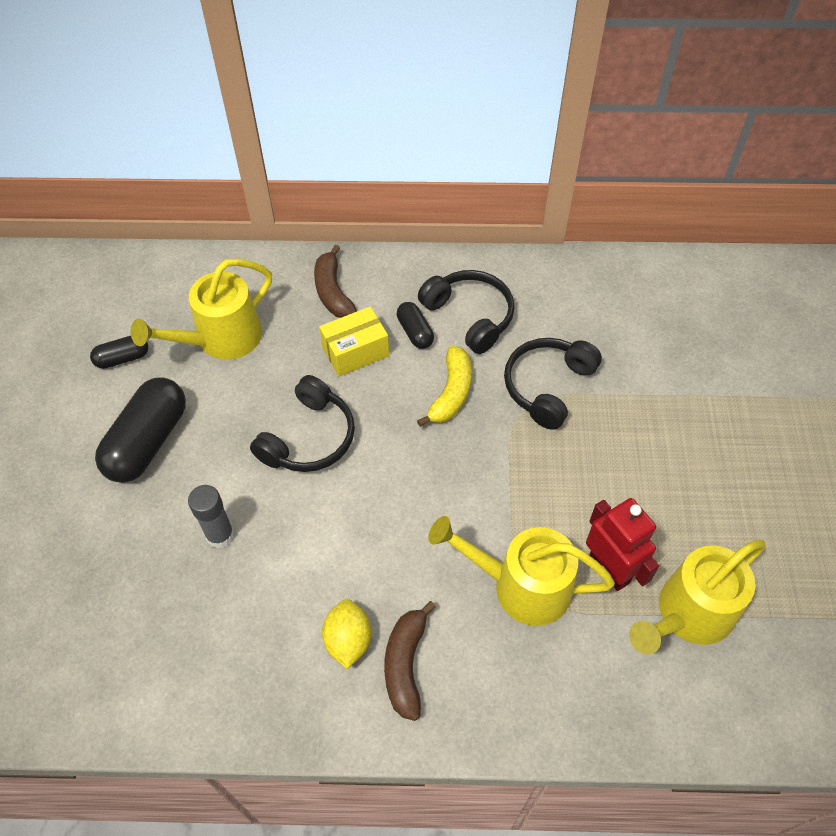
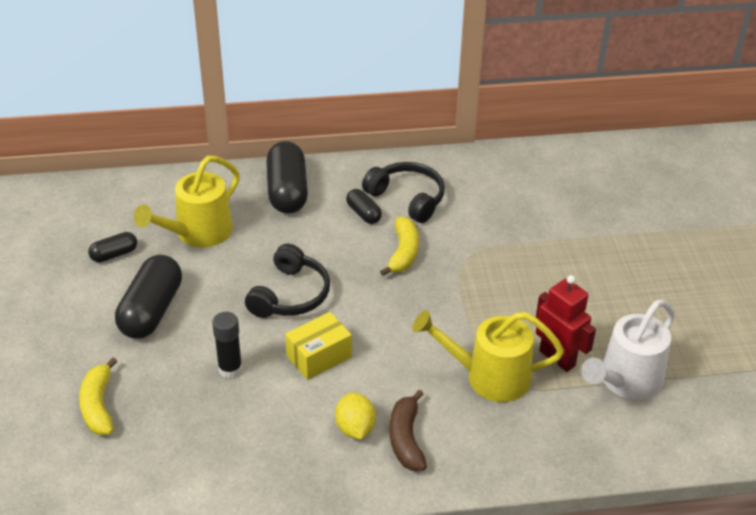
camera: 10 degrees left, 15 degrees down
(62, 568) = (98, 406): none -> yellow banana
(220, 535) = (230, 369): grey glue stick -> black glue stick
(333, 292) = (287, 191): brown banana -> black capsule
(355, 352) = (316, 232): yellow box -> yellow box (319, 357)
(547, 386) = (482, 241): black headphones -> none
(687, 615) = (625, 382): yellow watering can -> white watering can

